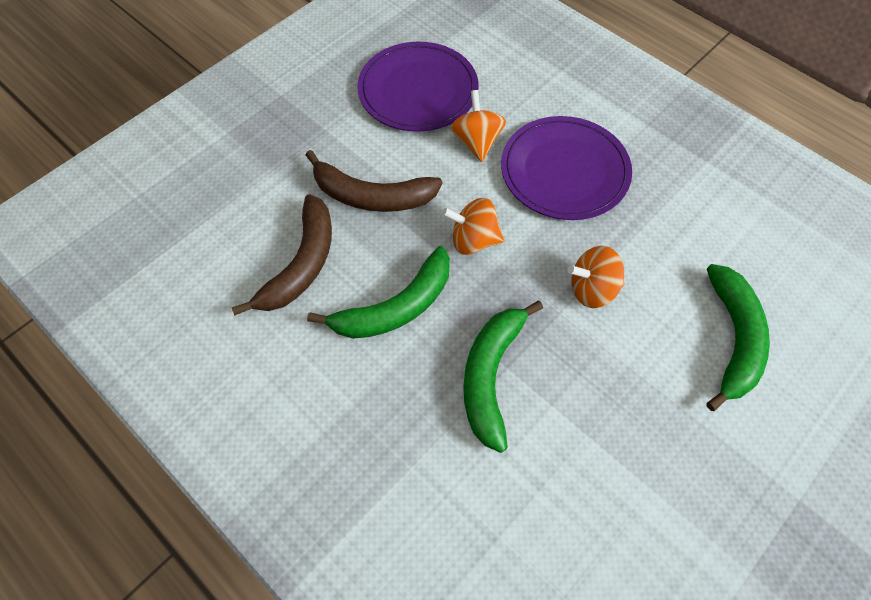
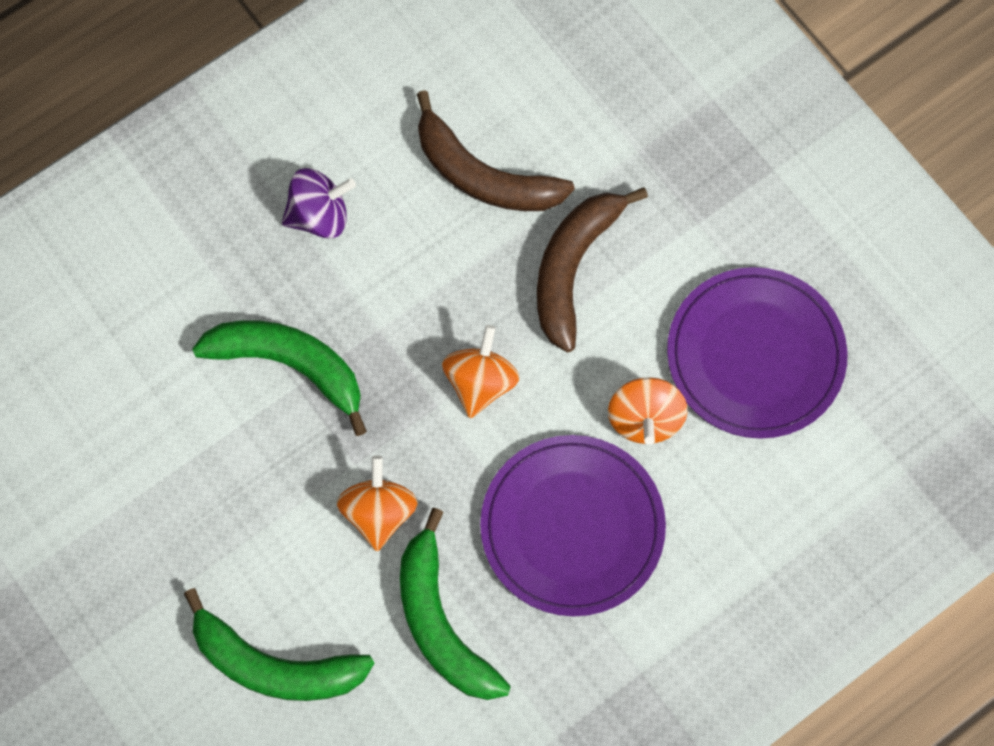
camera: 100 degrees right, 10 degrees up
(352, 379) = (319, 216): none -> purple spinning top
(395, 307) = (401, 274): green banana -> green banana (441, 622)
(477, 142) = (645, 419): orange spinning top -> orange spinning top turned 90 degrees clockwise

